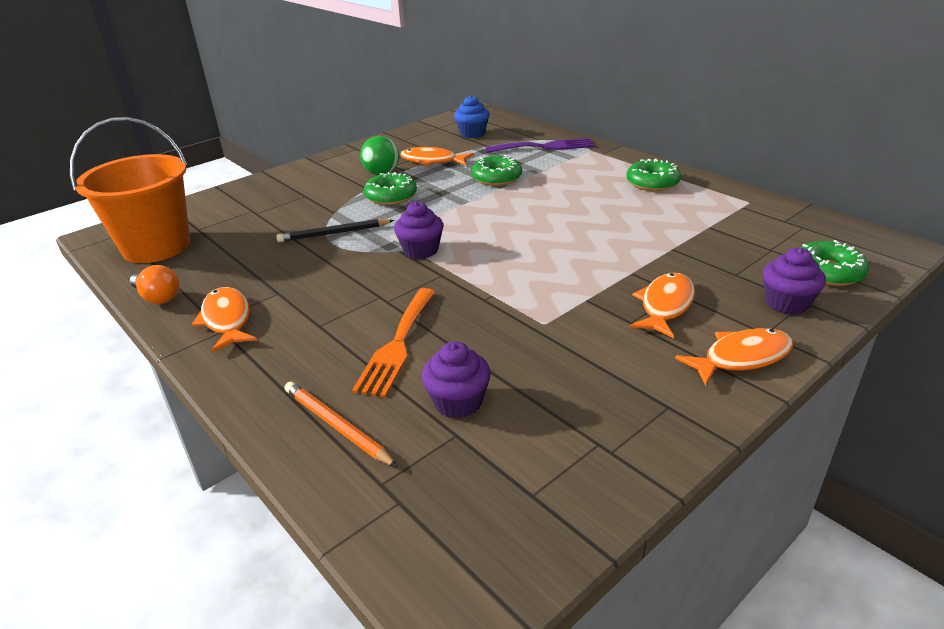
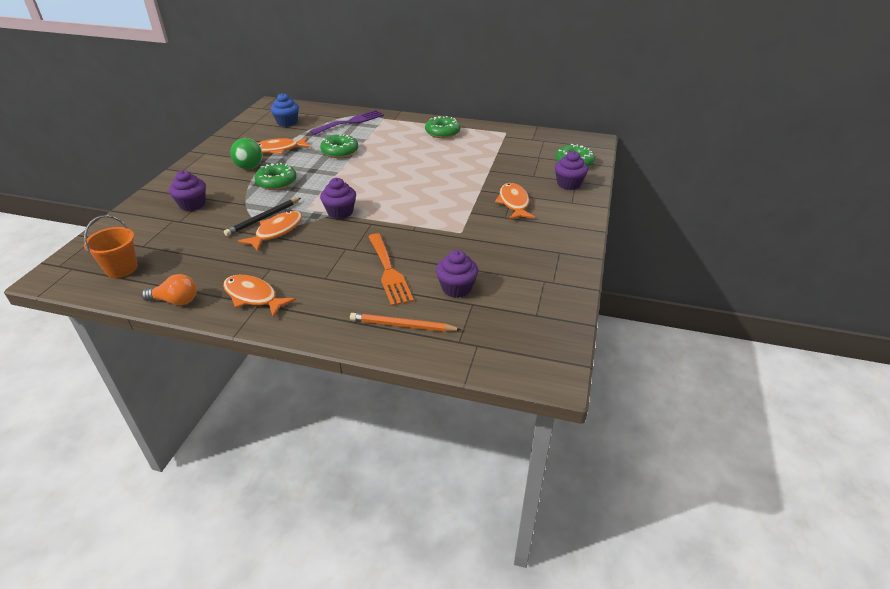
camera: 35 degrees left, 5 degrees up
(156, 246) = (121, 268): orange bucket -> orange bucket, size x0.53
(286, 199) = (192, 204): none -> purple cupcake
(741, 358) = (571, 218): orange fish -> orange fish (276, 231)

